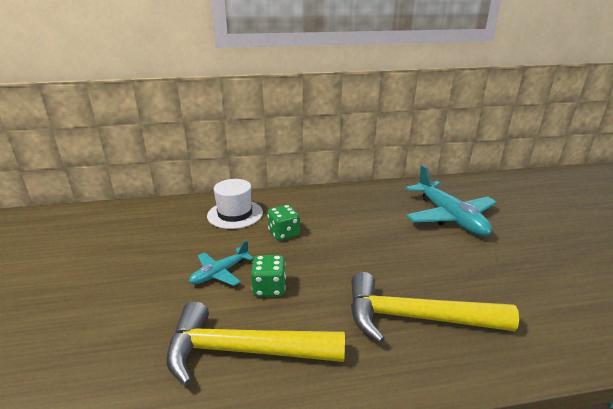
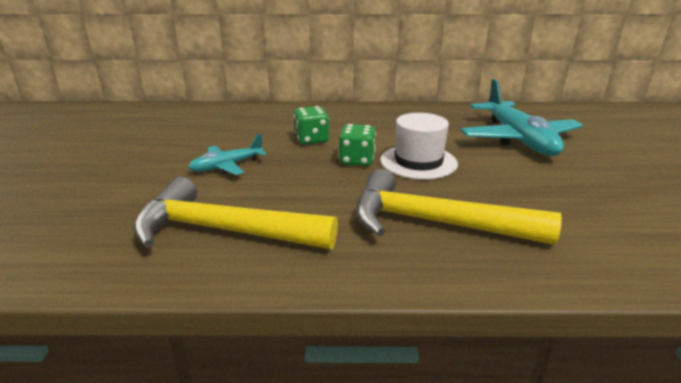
camera: 10 degrees right, 0 degrees up
(235, 214) = (265, 120): white hat -> white hat (418, 162)
(269, 288) = (275, 183): green dice -> green dice (357, 160)

